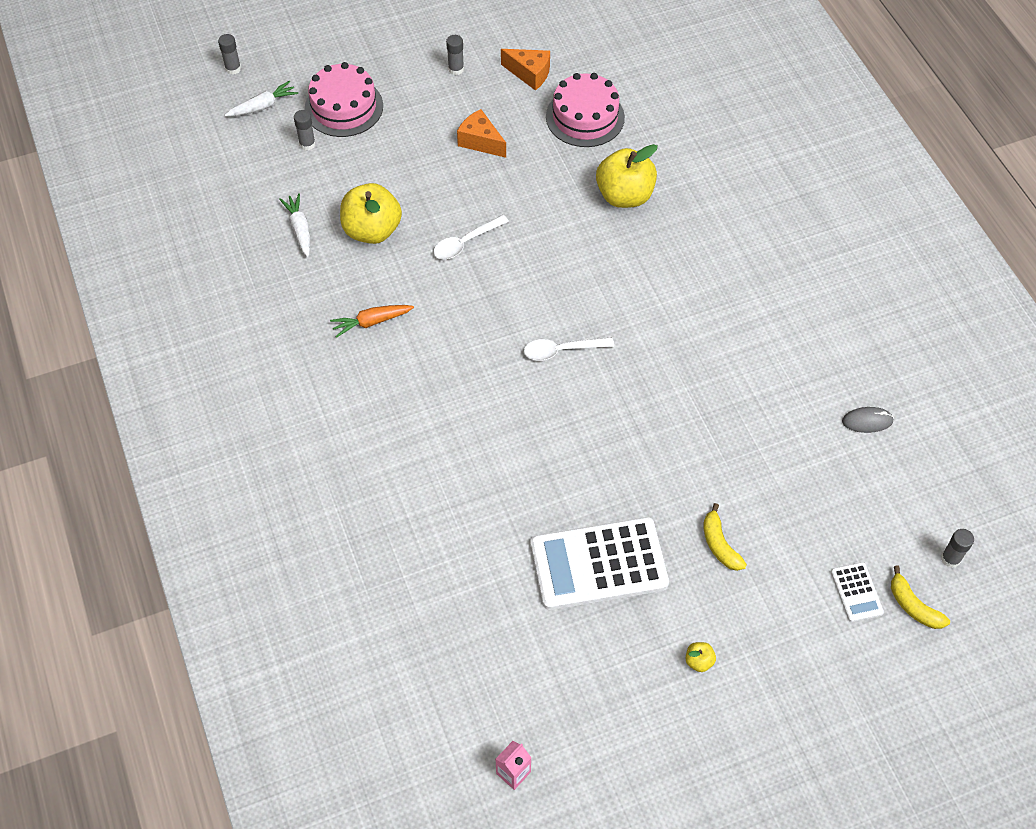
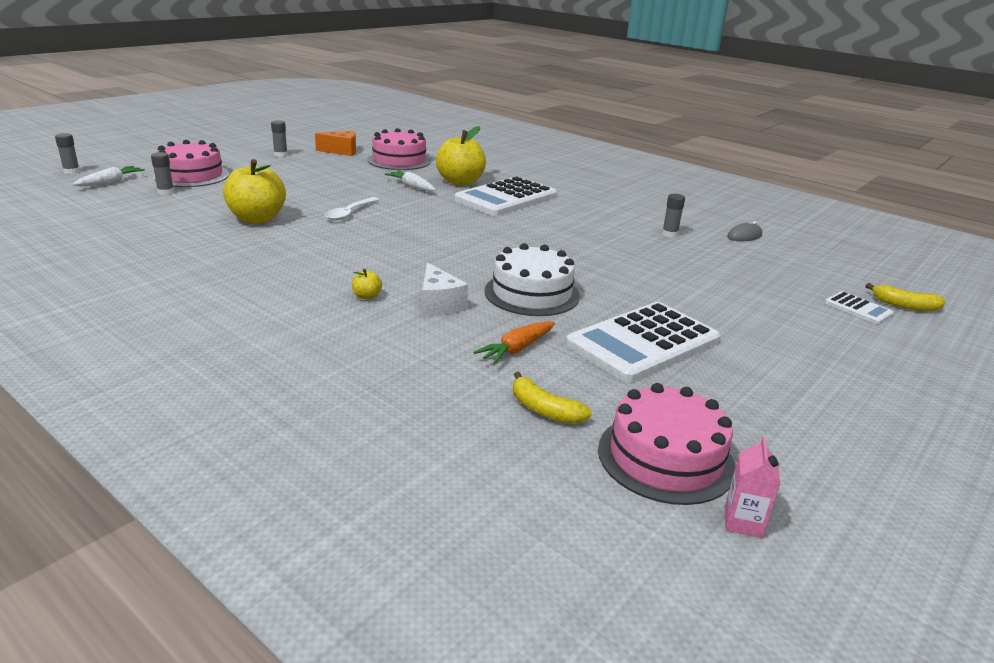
camera: 30 degrees left, 30 degrees down
(300, 229) = (182, 227): white carrot -> white carrot (412, 187)
(371, 322) = (290, 259): orange carrot -> orange carrot (516, 349)
(462, 443) = (439, 304): none -> white cheese
(480, 142) = (325, 176): orange cheese -> none
(509, 697) = (665, 458): none -> pink cake
(553, 455) = (532, 293): none -> white cake
(561, 350) = (482, 245): white spoon -> none
(652, 252) = (506, 198): none -> white calculator
(699, 661) = (804, 377): yellow apple -> yellow apple (367, 296)
(719, 544) = (727, 309): yellow banana -> yellow banana (544, 410)
(950, 559) = (889, 279): grey glue stick -> grey glue stick (669, 234)

